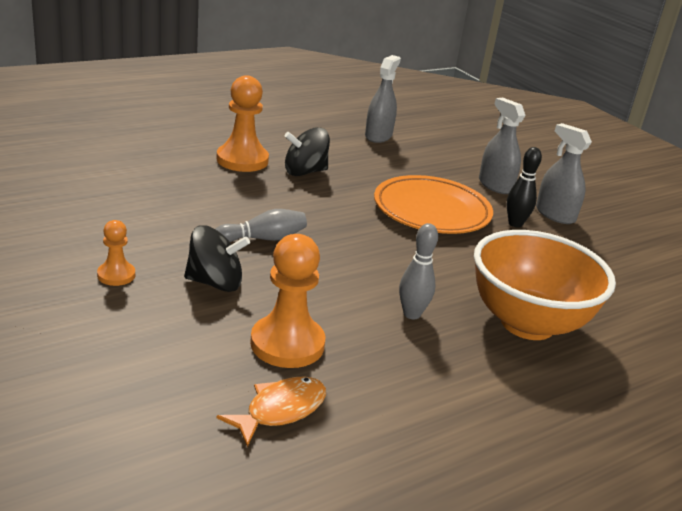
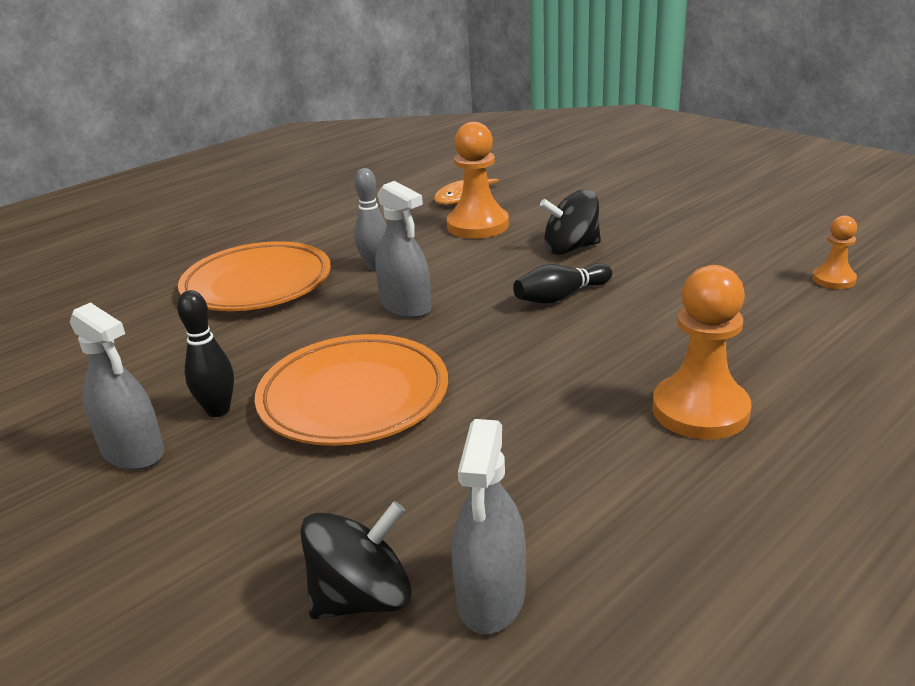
camera: 175 degrees right, 0 degrees up
(116, 275) = (660, 234): orange pawn -> orange pawn (833, 279)
(263, 238) = (560, 296): grey bowling pin -> black bowling pin
(305, 172) = (583, 417): black spinning top -> black spinning top (362, 597)
(495, 185) = (222, 497): grey spray bottle -> grey spray bottle (406, 306)
(527, 323) = (257, 284): orange bowl -> orange plate

